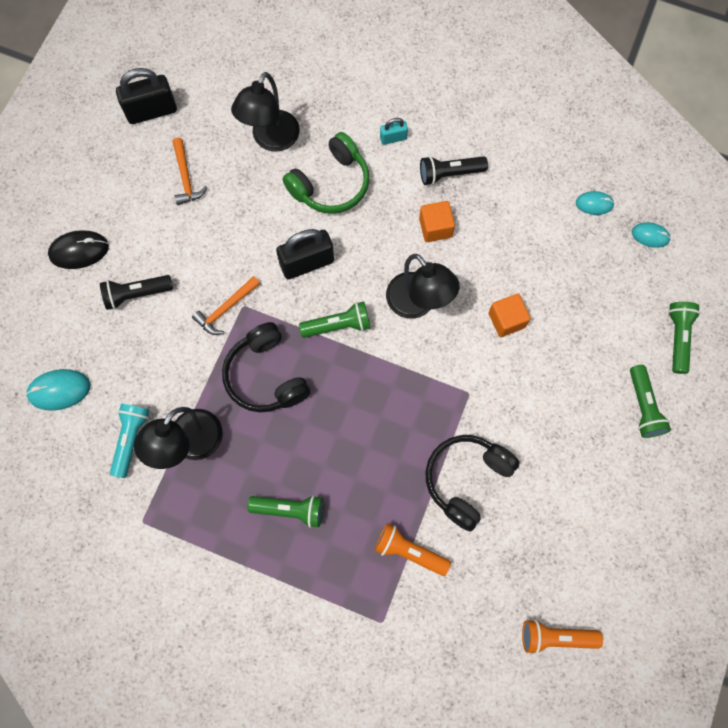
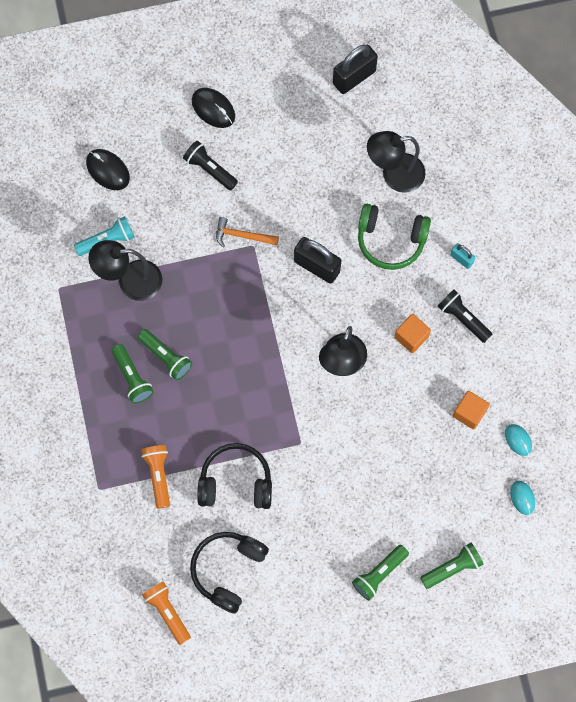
camera: 55 degrees right, 0 degrees up
(59, 390) = (108, 170): turquoise mouse -> black mouse
(151, 111) = (354, 77): black padlock -> black padlock turned 75 degrees counterclockwise
(186, 177) = (320, 138): orange hammer -> none
(266, 376) = (213, 296): black headphones -> black headphones (228, 570)
(338, 325) = (286, 320): green flashlight -> green flashlight (166, 357)
(506, 320) = (375, 434): orange cube -> orange cube (469, 413)

